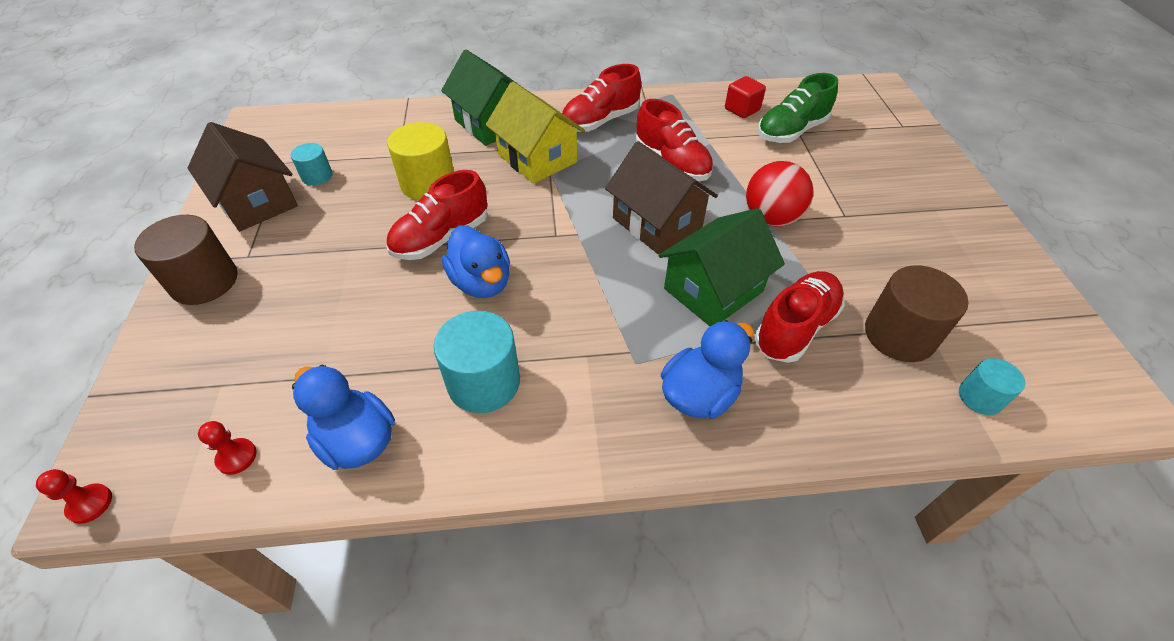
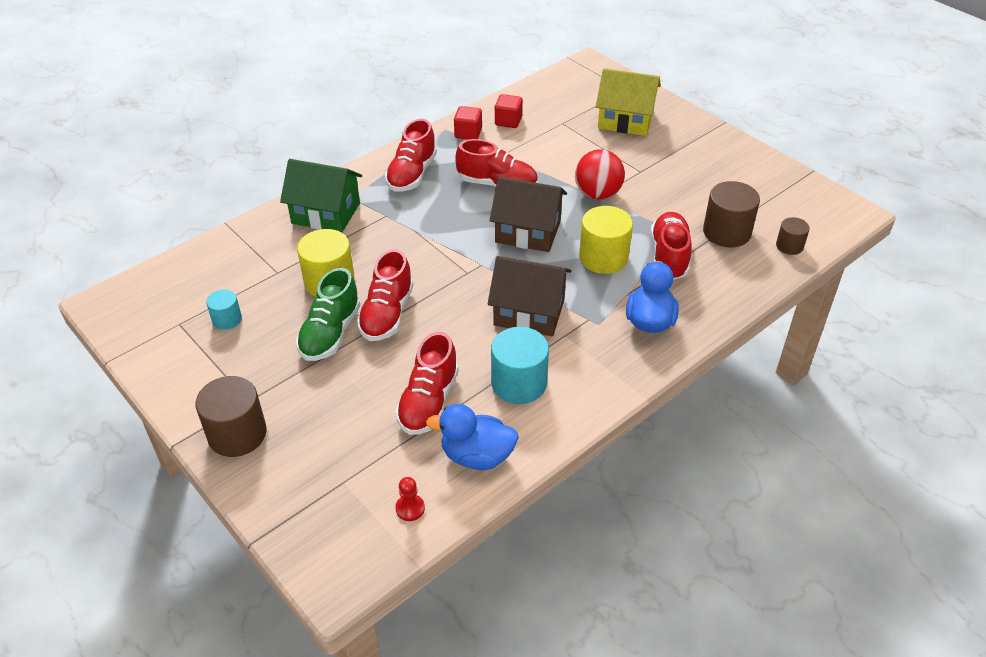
camera: 35 degrees left, 5 degrees down
(90, 504) = (345, 586): red pawn -> none
(257, 202) = (200, 362): brown house -> brown house (529, 312)
(380, 348) = (428, 402): none -> red shoe
(481, 282) = (450, 328): blue duck -> none
(537, 158) = (394, 224): yellow house -> yellow house (625, 120)
(690, 106) = (468, 133): none -> red cube
(713, 290) = (603, 258): green house -> yellow cylinder
(791, 131) = (557, 124): green shoe -> green shoe (330, 333)
(980, 397) = (789, 246): turquoise cylinder -> brown cylinder

